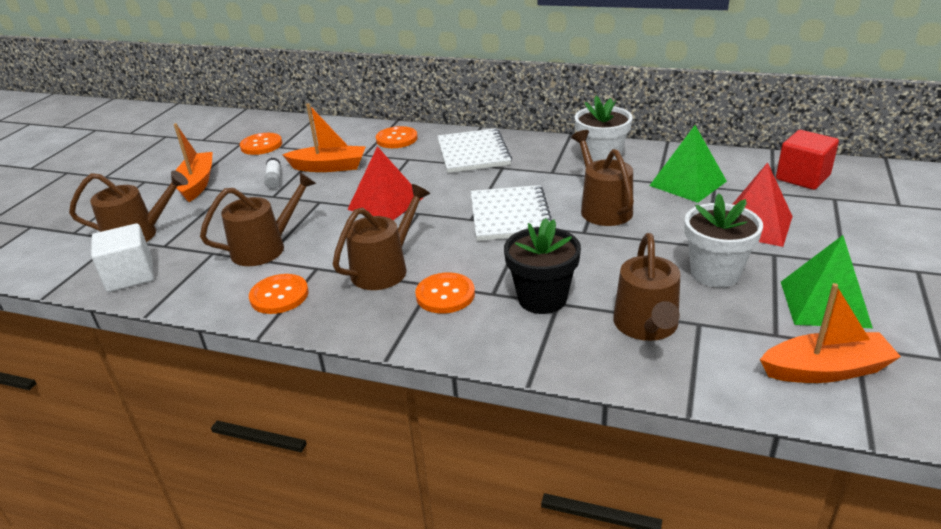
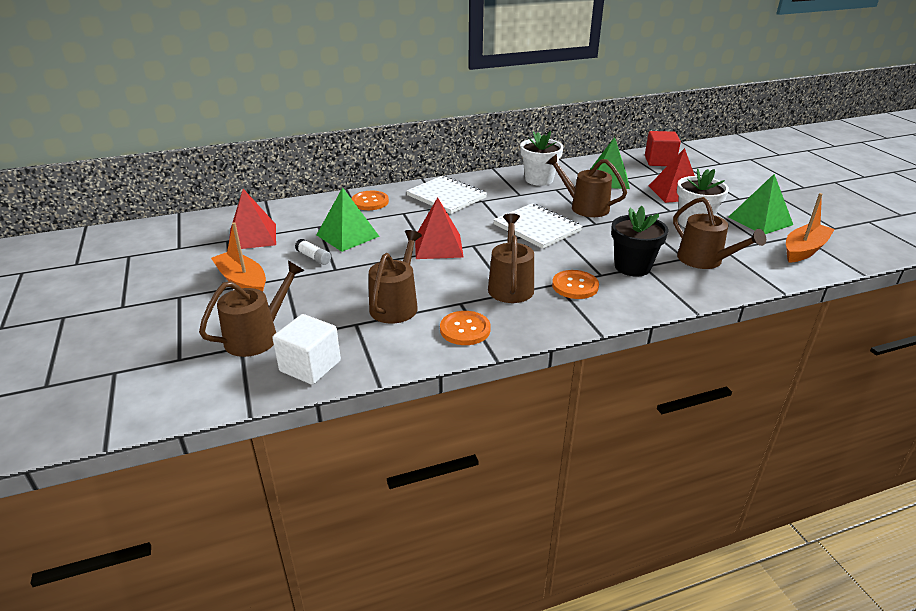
camera: 40 degrees left, 0 degrees up
(261, 145) = (252, 236): orange button -> red pyramid
(329, 167) = (347, 235): orange boat -> green pyramid

